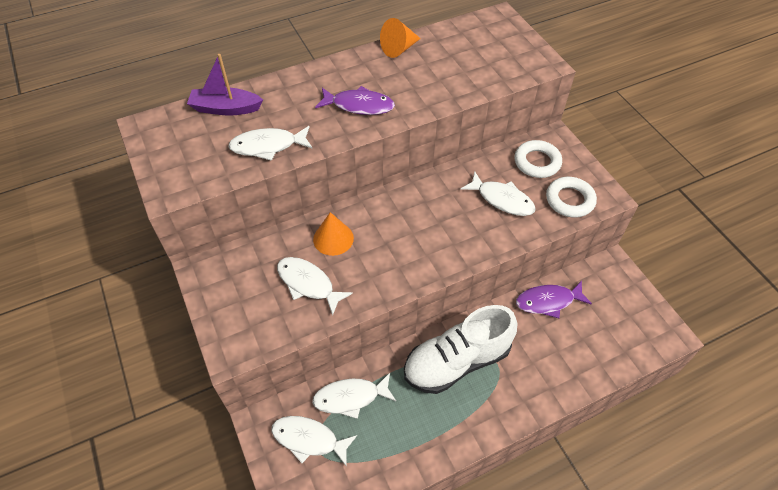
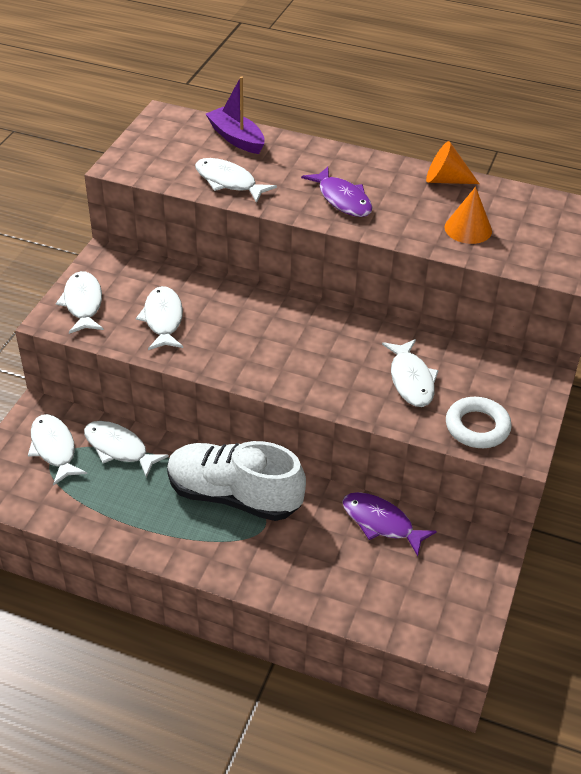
camera: 45 degrees right, 10 degrees down
(236, 320) = (83, 303): none -> white fish
(333, 238) = (225, 304): orange cone -> orange cone (468, 229)
(537, 162) = (493, 377): white ring -> none

